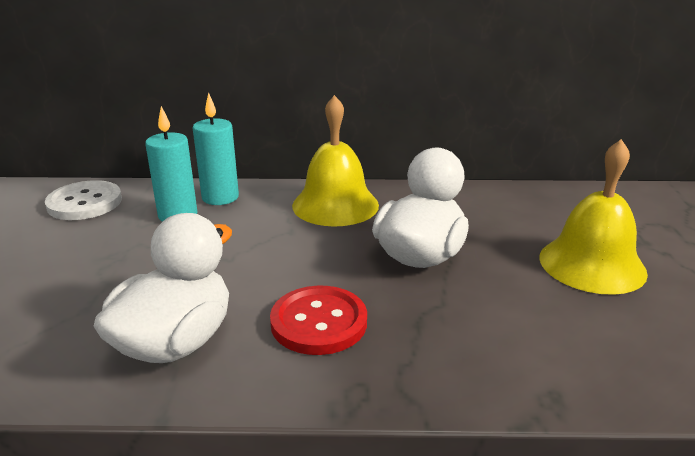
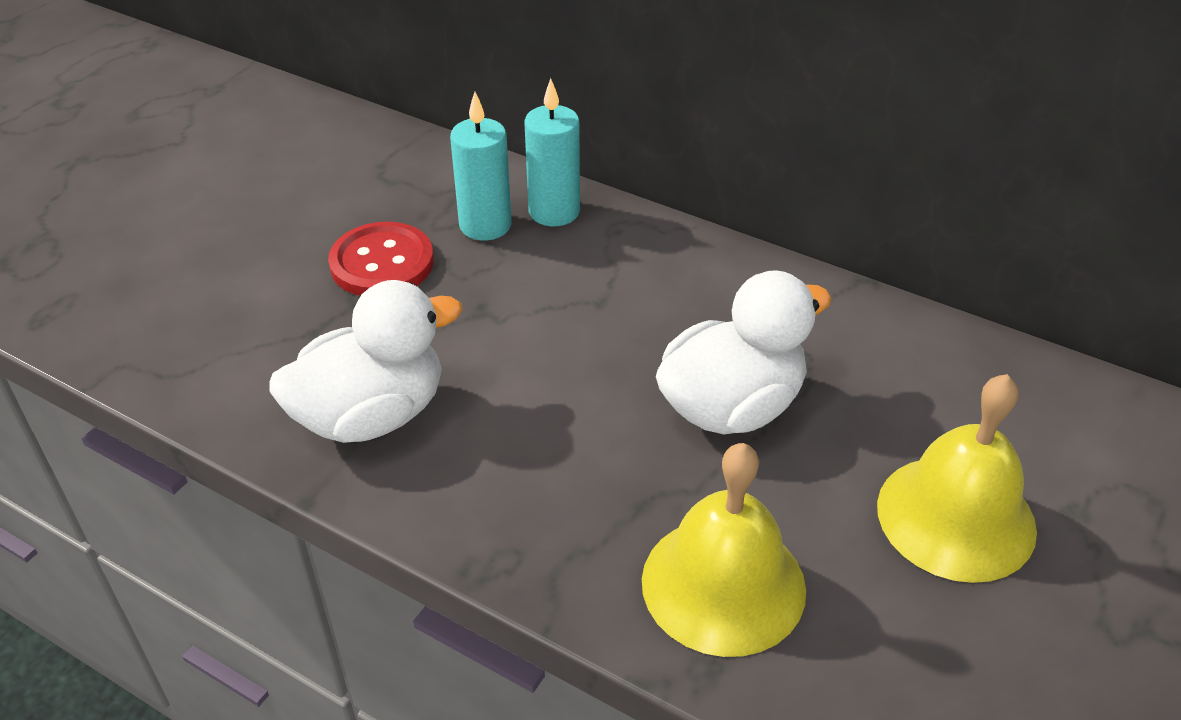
camera: 30 degrees right, 15 degrees up
(84, 203) = (395, 166): white button -> none
(319, 322) = (532, 454): red button -> red button (382, 263)
(335, 205) = (690, 277): yellow bell -> yellow bell (723, 584)

